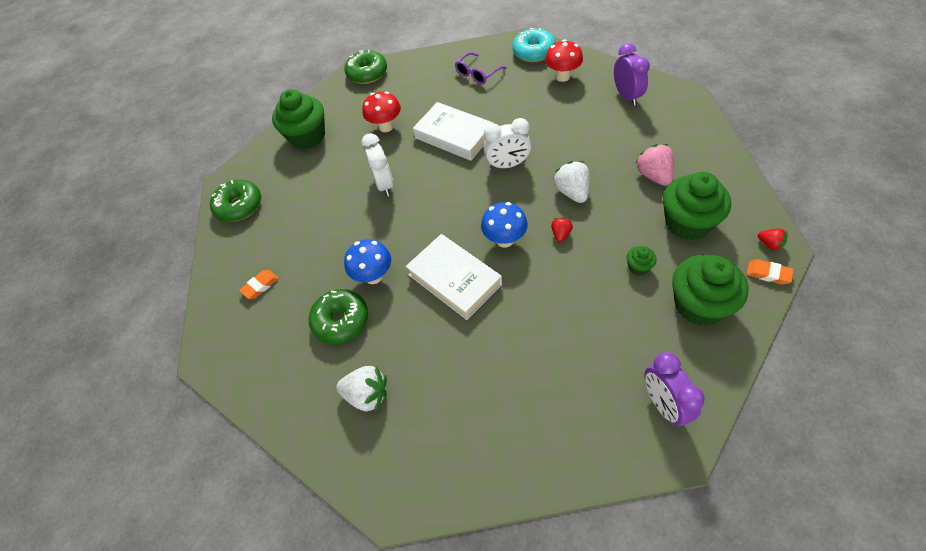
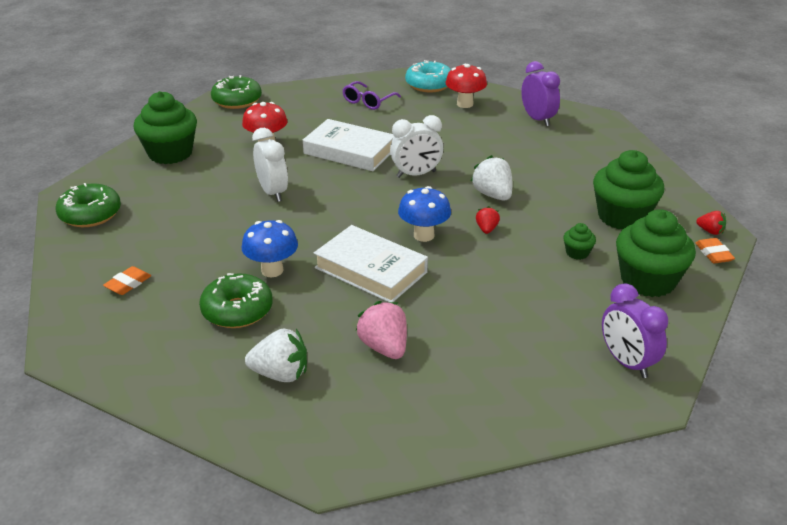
camera: 15 degrees left, 20 degrees down
(654, 175) = (579, 180): pink strawberry -> pink strawberry (384, 347)
(768, 274) = (713, 254): orange eraser -> orange eraser turned 60 degrees clockwise

